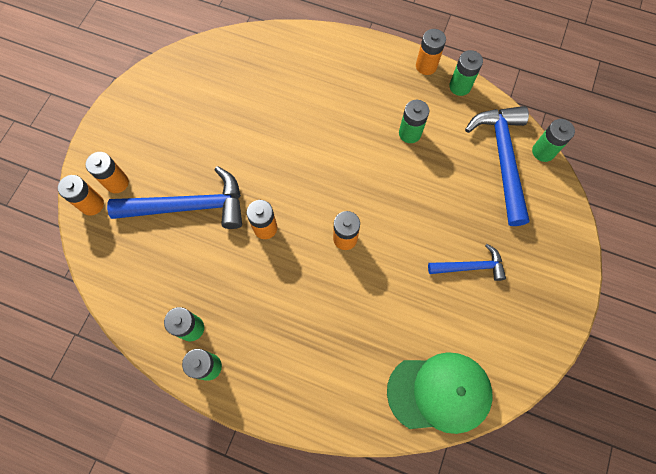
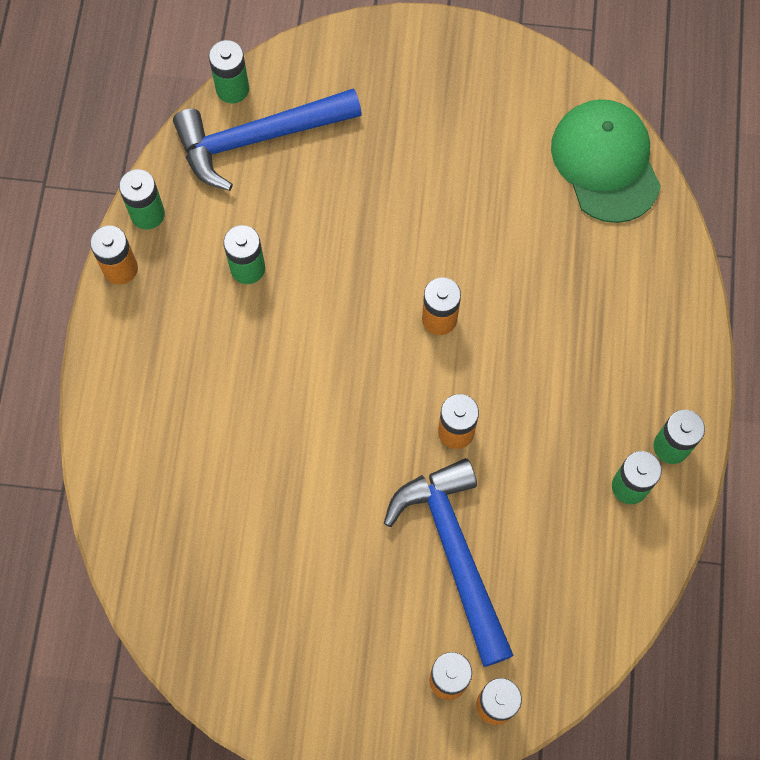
camera: 105 degrees left, 0 degrees up
(470, 267) = (432, 154): blue hammer -> none

